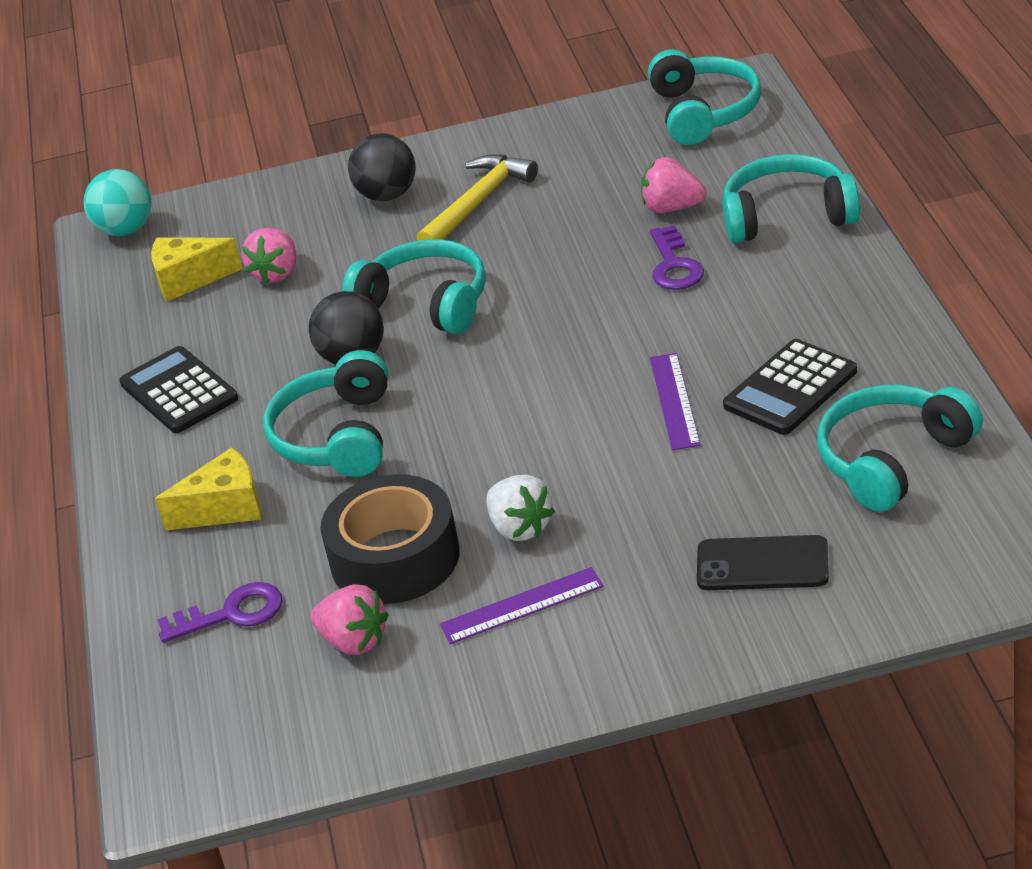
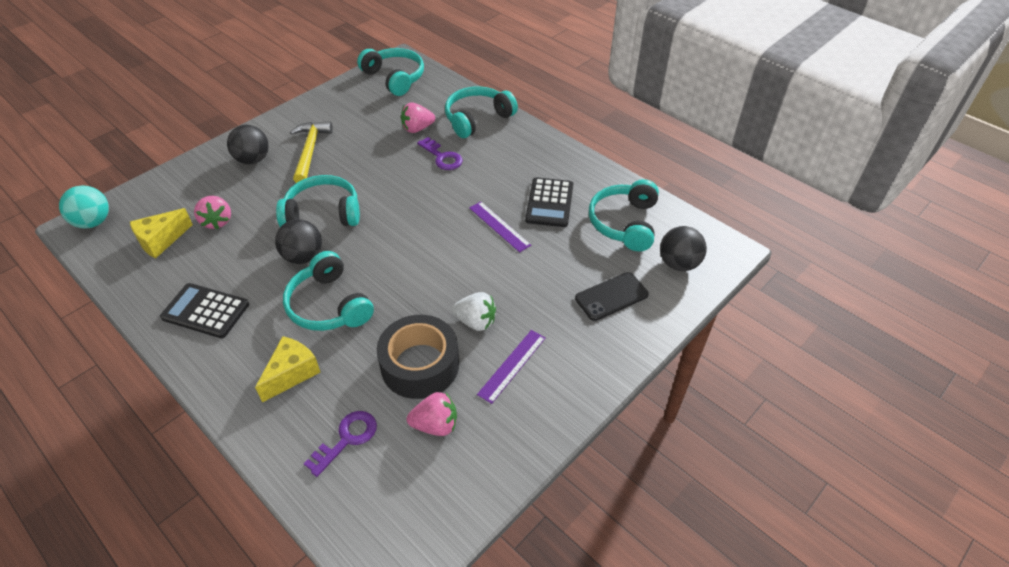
camera: 40 degrees left, 10 degrees up
(928, 553) = (678, 263): none -> black ball

